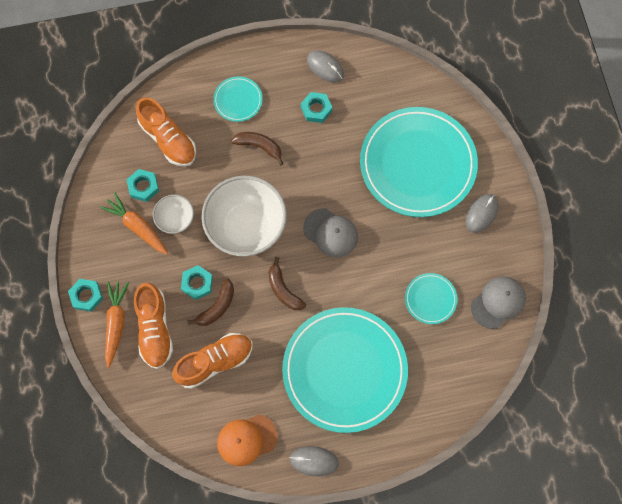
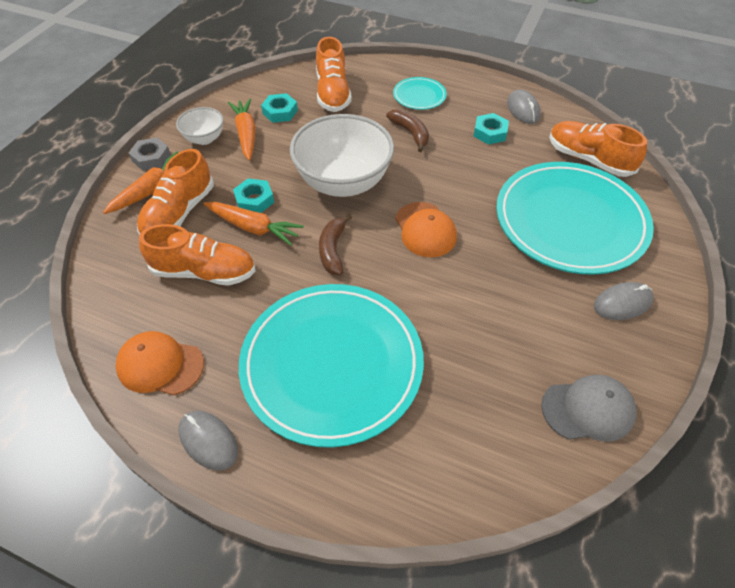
camera: 35 degrees right, 20 degrees down
(86, 296) = (151, 158): turquoise nut -> grey nut
(176, 219) = (284, 145): white bowl -> white bowl (204, 139)
(217, 307) = (253, 228): brown banana -> orange carrot
(330, 233) = (425, 229): grey cap -> orange cap
(399, 94) = (588, 159): none -> orange shoe
(430, 299) = (496, 353): turquoise plate -> none

